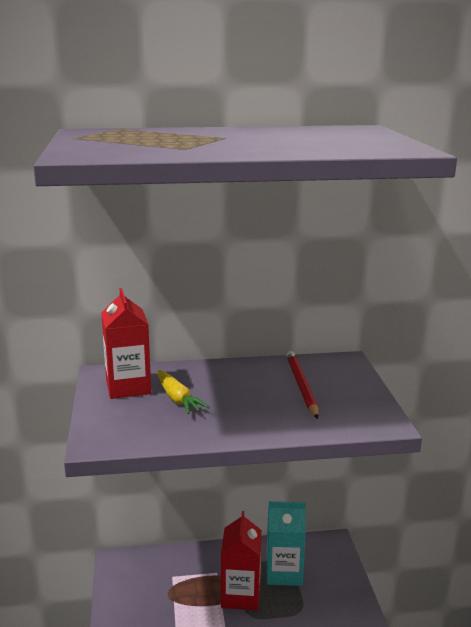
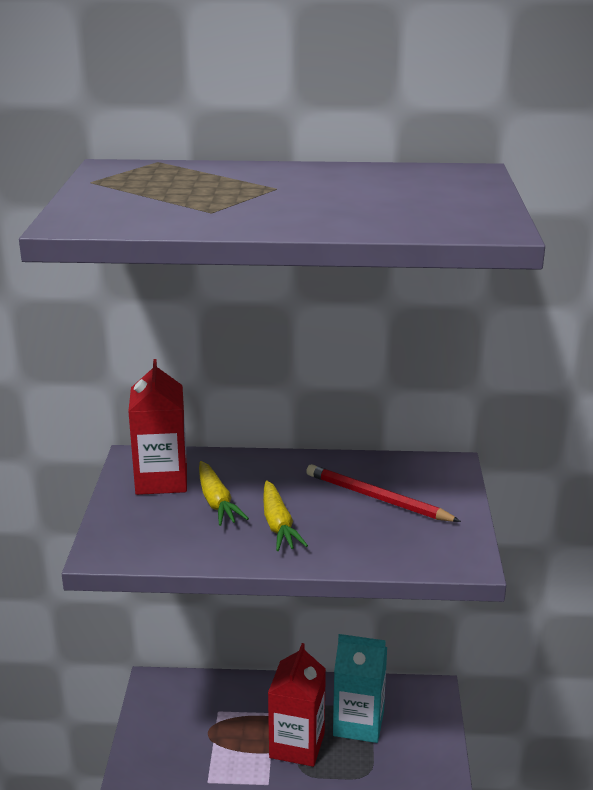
camera: 10 degrees right, 5 degrees up
(232, 411) = (278, 525): none -> yellow carrot
(302, 386) = (377, 498): red pencil -> red pencil turned 60 degrees counterclockwise

